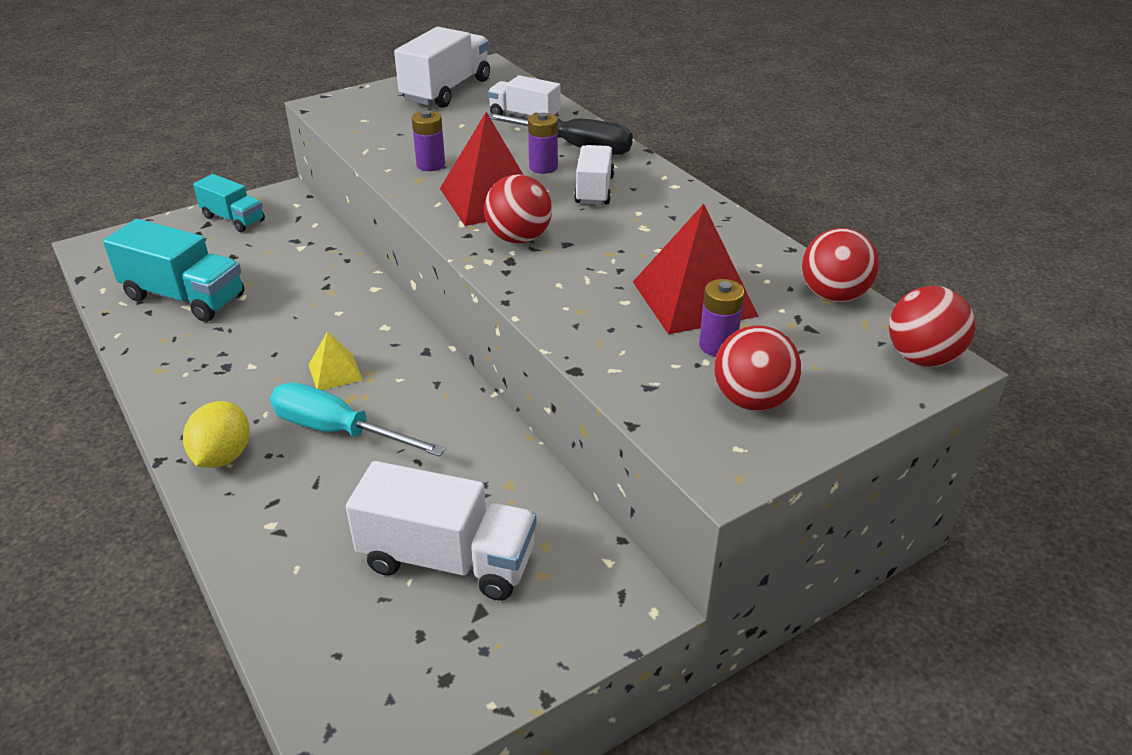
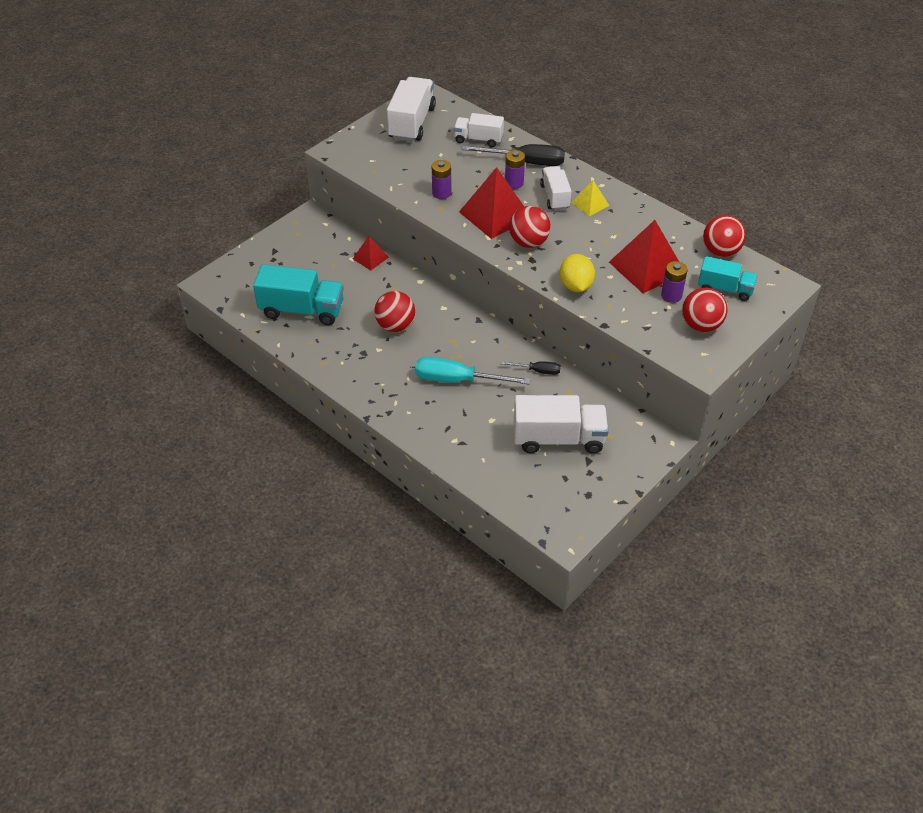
camera: 15 degrees left, 10 degrees up
(223, 456) = (402, 408): yellow lemon -> yellow lemon (575, 286)
(233, 219) = (290, 243): turquoise truck -> turquoise truck (725, 289)
(325, 250) = (370, 258): none -> red pyramid
(335, 372) = (432, 344): yellow pyramid -> yellow pyramid (590, 204)
(474, 441) = (537, 371): none -> black screwdriver
(922, 358) = (777, 284): red ball -> red ball (395, 326)

